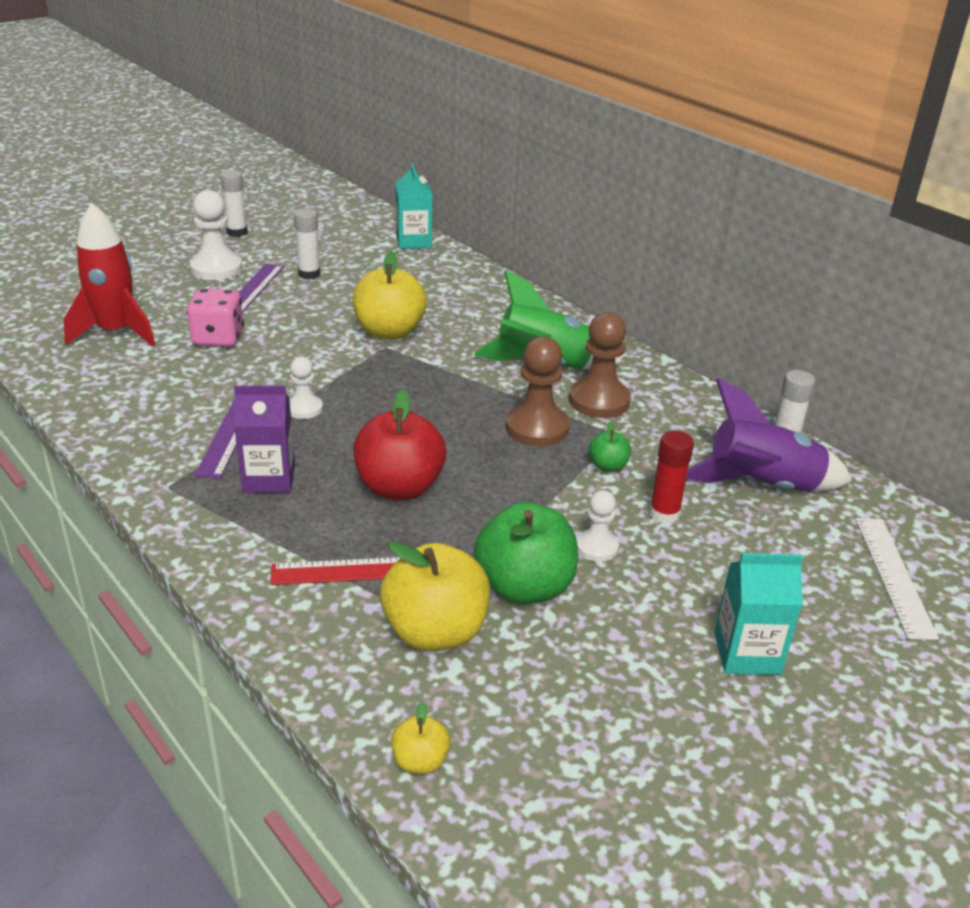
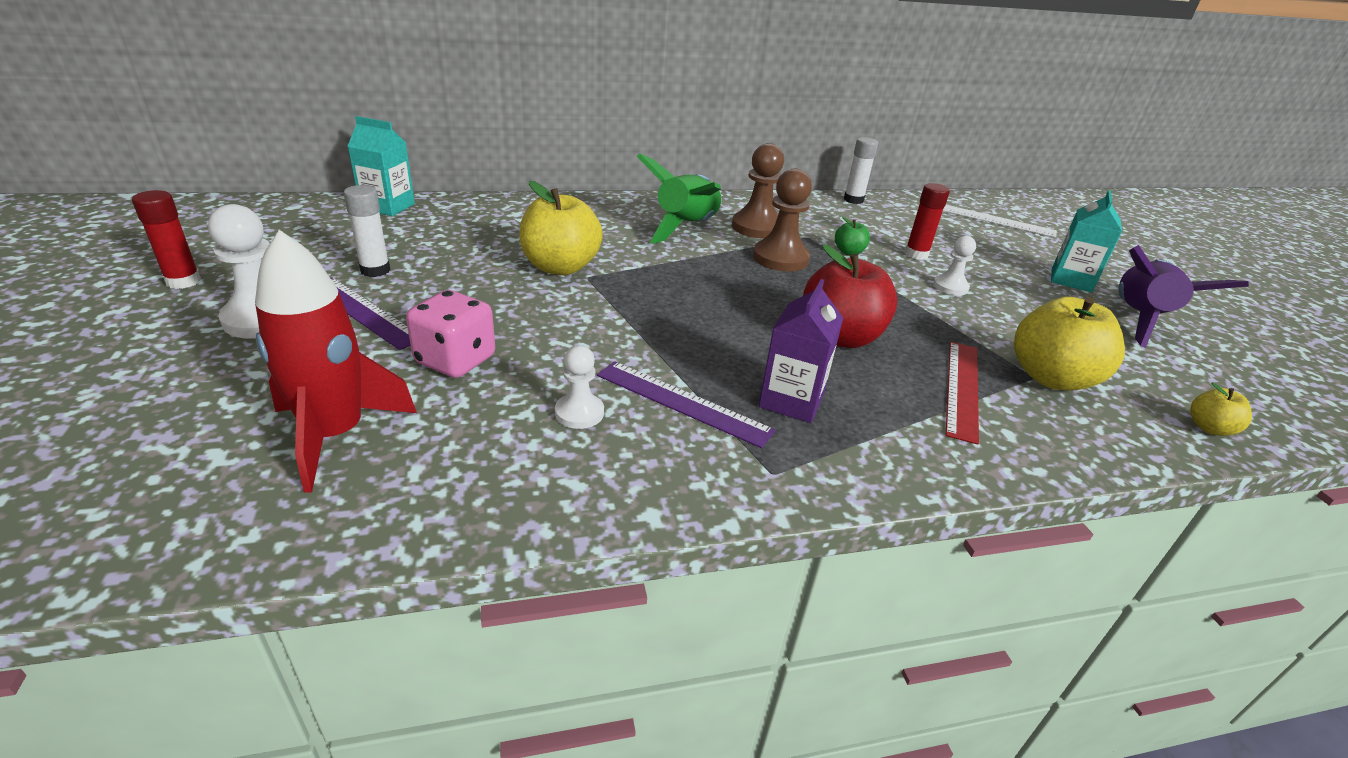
camera: 65 degrees left, 0 degrees up
(237, 232) = (183, 281): white glue stick -> red glue stick
(304, 408) = (668, 347): white pawn -> white pawn (579, 413)
(524, 587) = (996, 326): green apple -> none
(762, 486) = (895, 219): purple rocket -> purple rocket (1139, 319)

